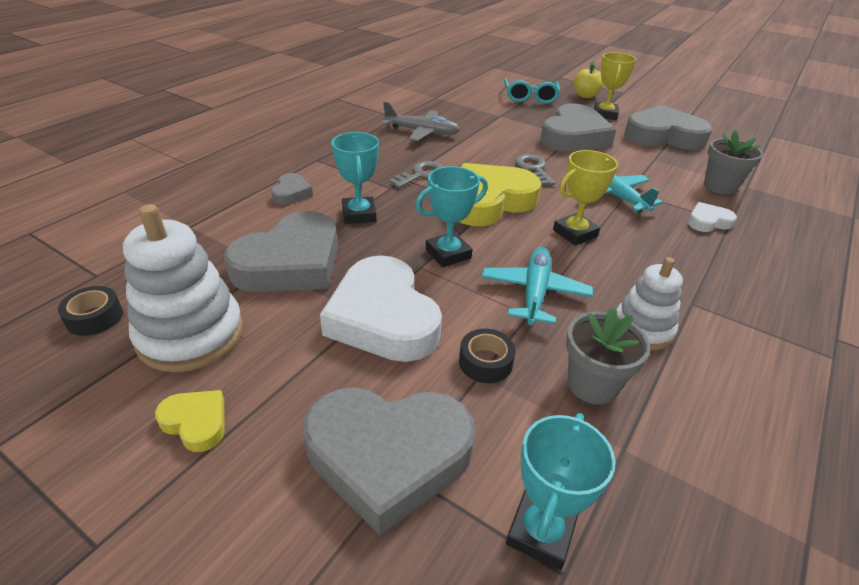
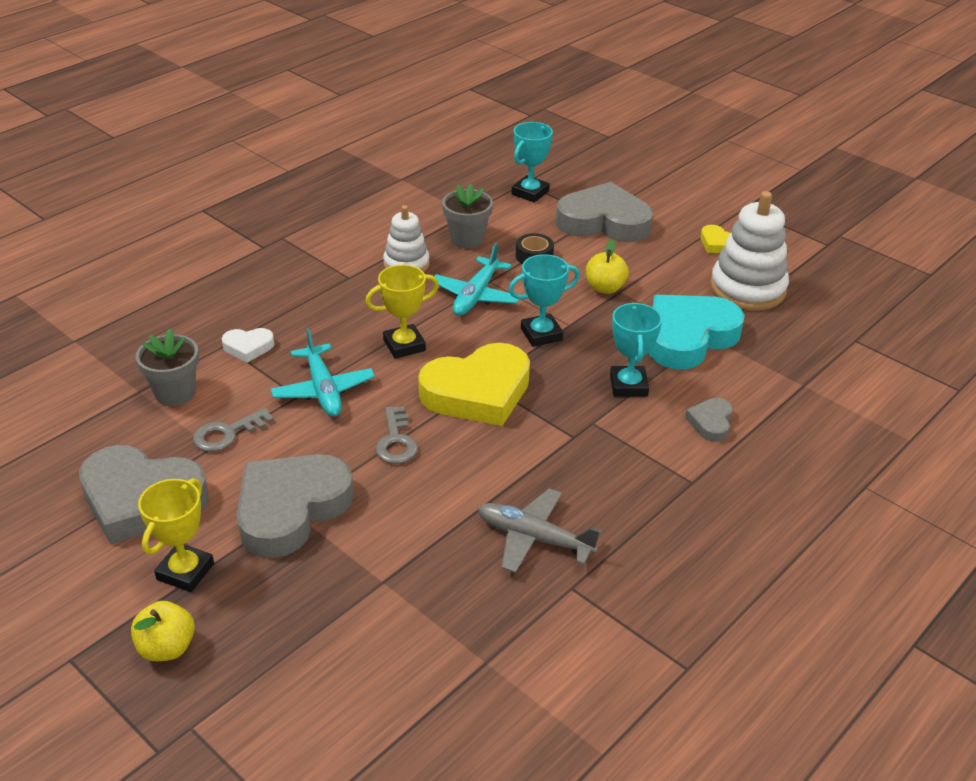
camera: 170 degrees left, 0 degrees up
(94, 317) = (828, 306): black tape -> none
(290, 263) = (688, 337): grey heart -> turquoise heart
(383, 318) = (605, 288): white heart -> yellow apple
(421, 174) = (551, 442): grey key -> grey key (227, 433)
(530, 97) = (289, 648): turquoise glasses -> none

